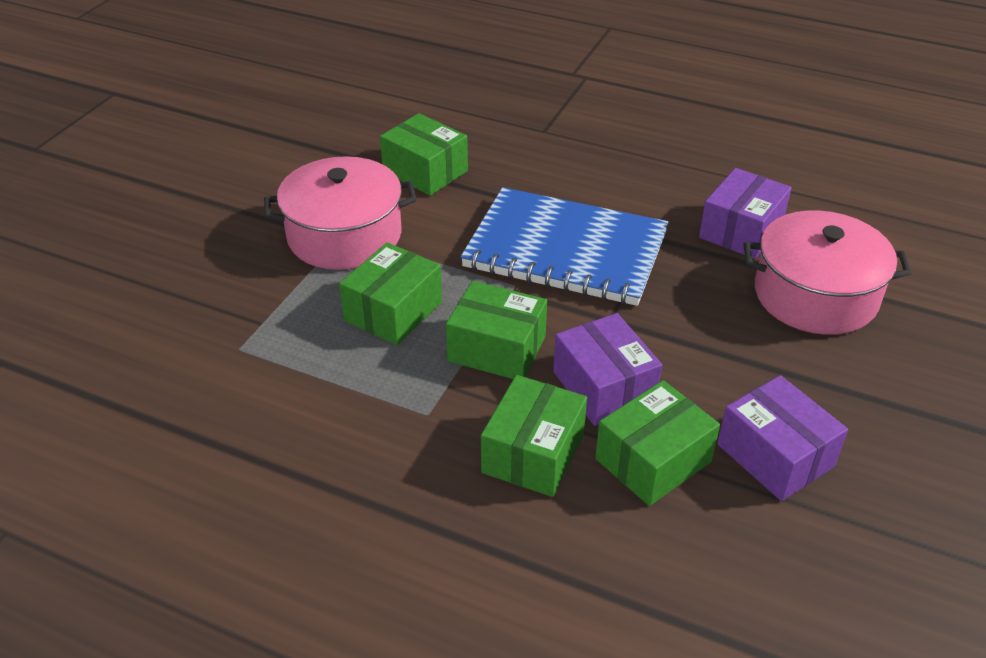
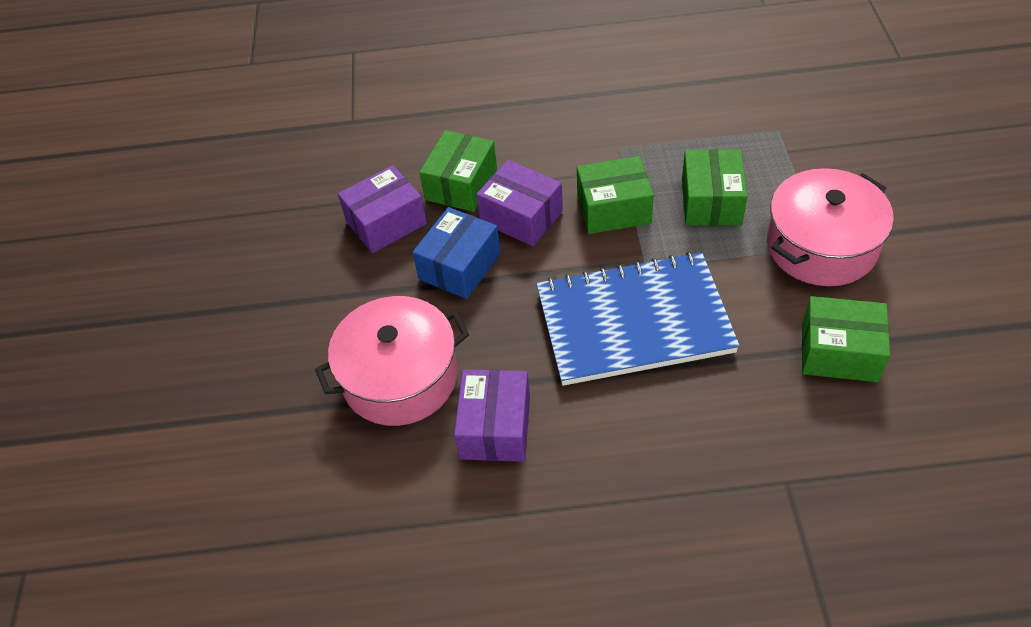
camera: 155 degrees right, 10 degrees up
(533, 453) = (536, 156): green box -> none
(706, 365) = (460, 266): none -> blue box
(775, 455) = (386, 222): purple box -> purple box turned 60 degrees counterclockwise

